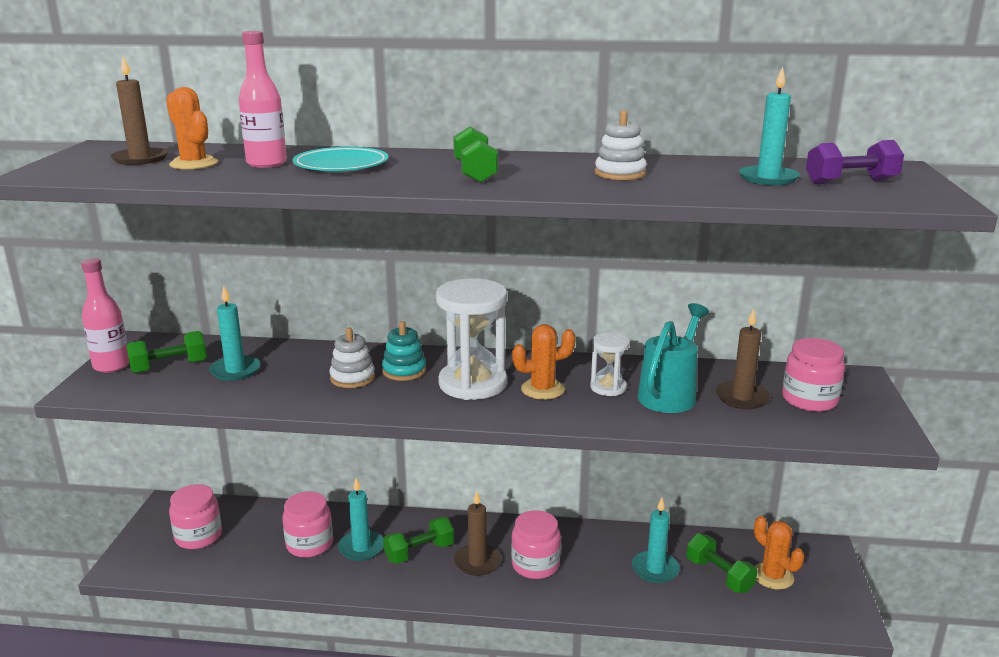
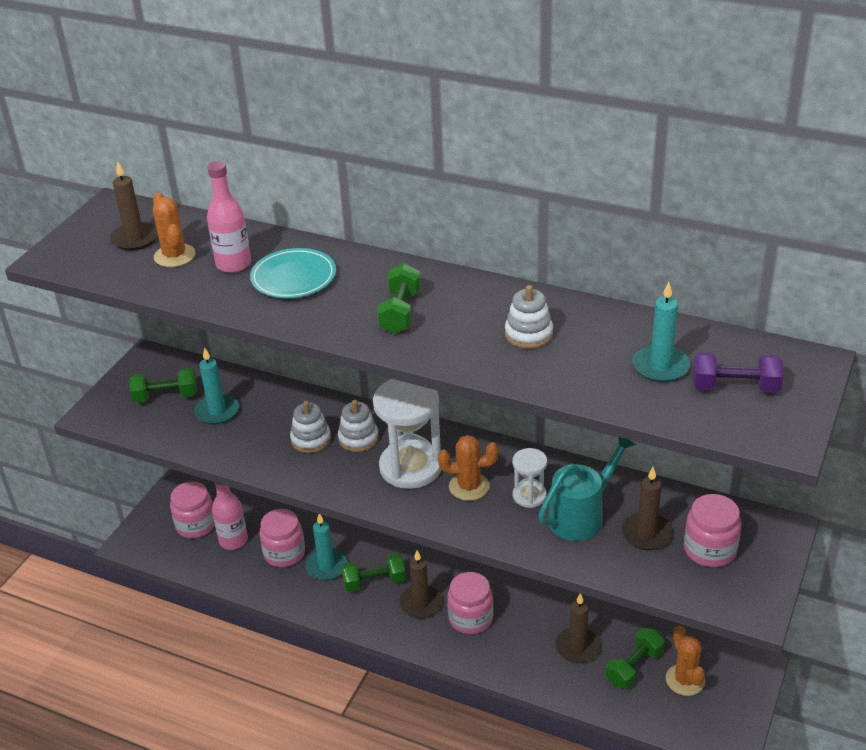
camera: 20 degrees right, 15 degrees up
(111, 366) = (121, 386): pink bottle -> pink bottle (233, 540)
(404, 371) = (358, 438): turquoise stacking toy -> white stacking toy
(655, 569) = (577, 647): turquoise candle -> brown candle
(719, 575) = (634, 667): green dumbbell -> green dumbbell turned 60 degrees clockwise

